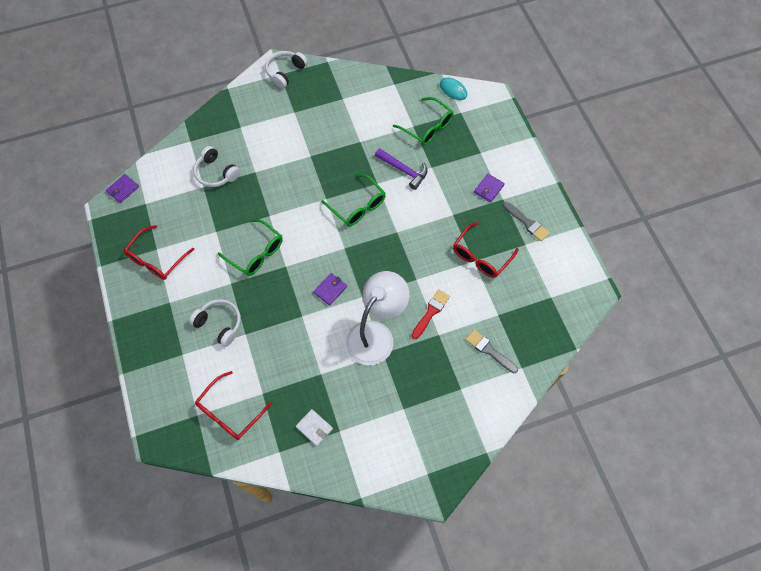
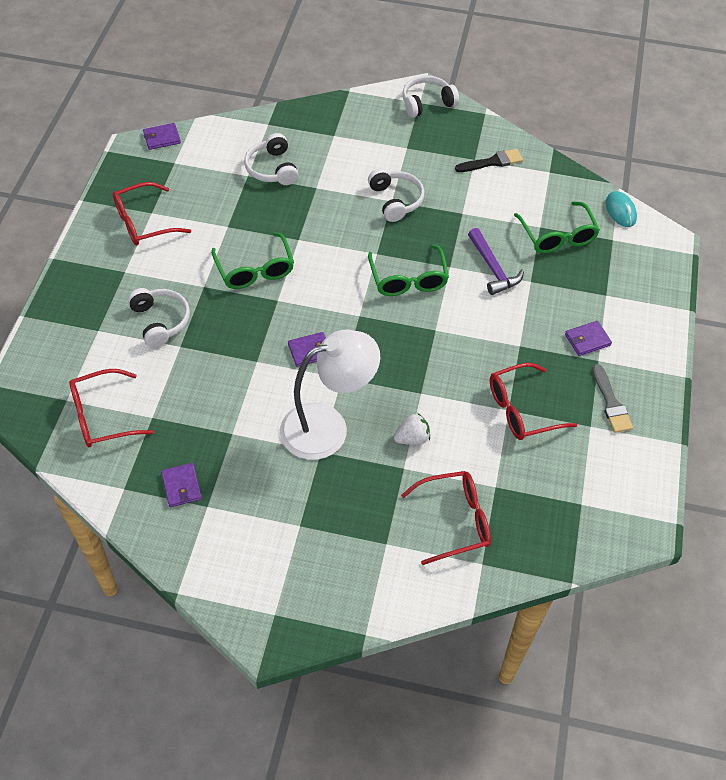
camera: 30 degrees right, 10 degrees down
(312, 154) = (395, 200): none -> white headphones
(314, 428) = (181, 486): white wallet -> purple wallet
(355, 95) = (492, 162): none -> black brush
(431, 312) = (412, 438): red brush -> white strawberry
(489, 350) = (454, 520): grey brush -> red glasses

